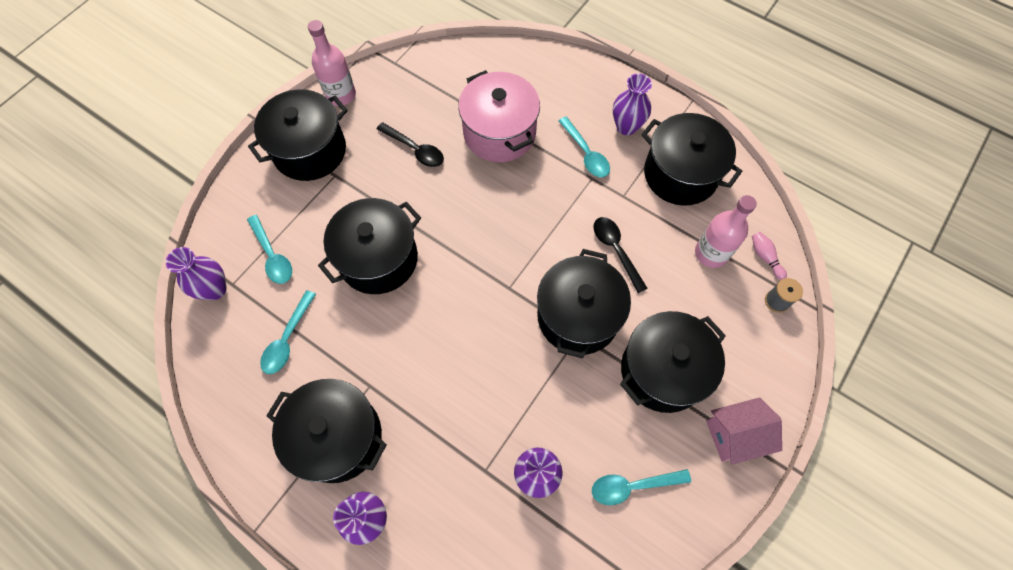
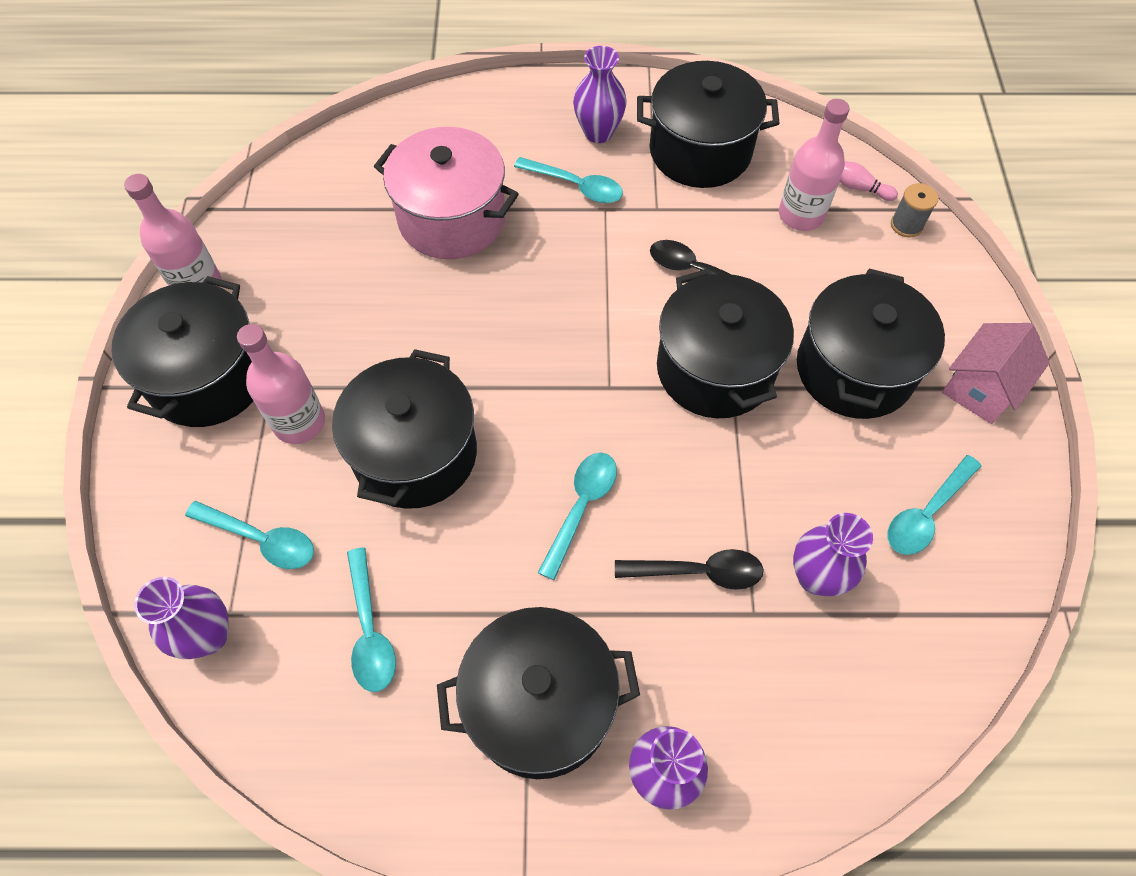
camera: 35 degrees left, 5 degrees down
(335, 204) = (299, 422): none -> pink bottle
(415, 149) = (357, 296): black spoon -> black spoon (697, 572)
(439, 347) = (581, 508): none -> turquoise spoon

